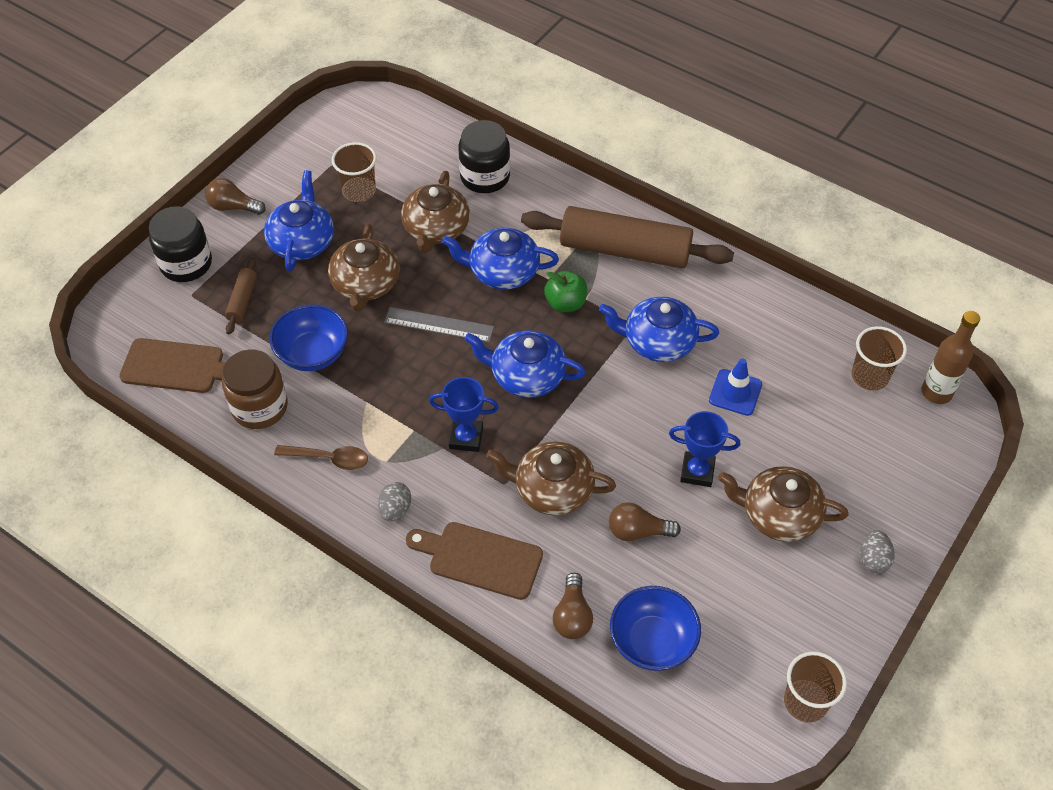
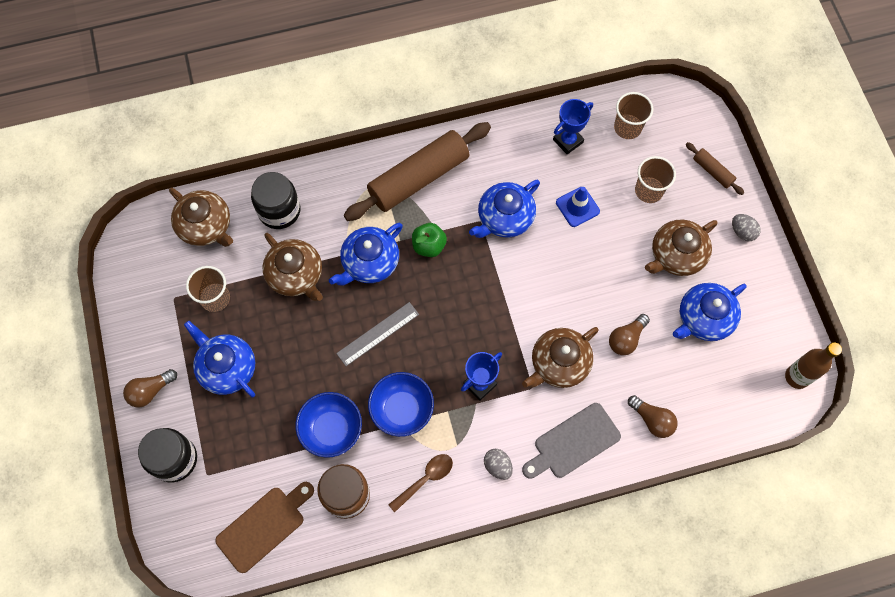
camera: 50 degrees left, 15 degrees up
(242, 300) = (244, 443): brown rolling pin -> brown rolling pin (712, 171)
(365, 284) = (303, 354): brown teapot -> brown teapot (206, 226)
(480, 559) = (573, 442): brown cutting board -> grey cutting board
(526, 376) = (464, 313): blue teapot -> blue teapot (704, 318)
(652, 641) = (702, 389): blue bowl -> blue bowl (402, 409)
(697, 471) = (613, 273): blue trophy -> blue trophy (568, 141)
(805, 702) = (797, 341): brown cup -> brown cup (648, 191)
(936, 392) = (667, 104): brown bottle -> brown bottle (797, 377)

